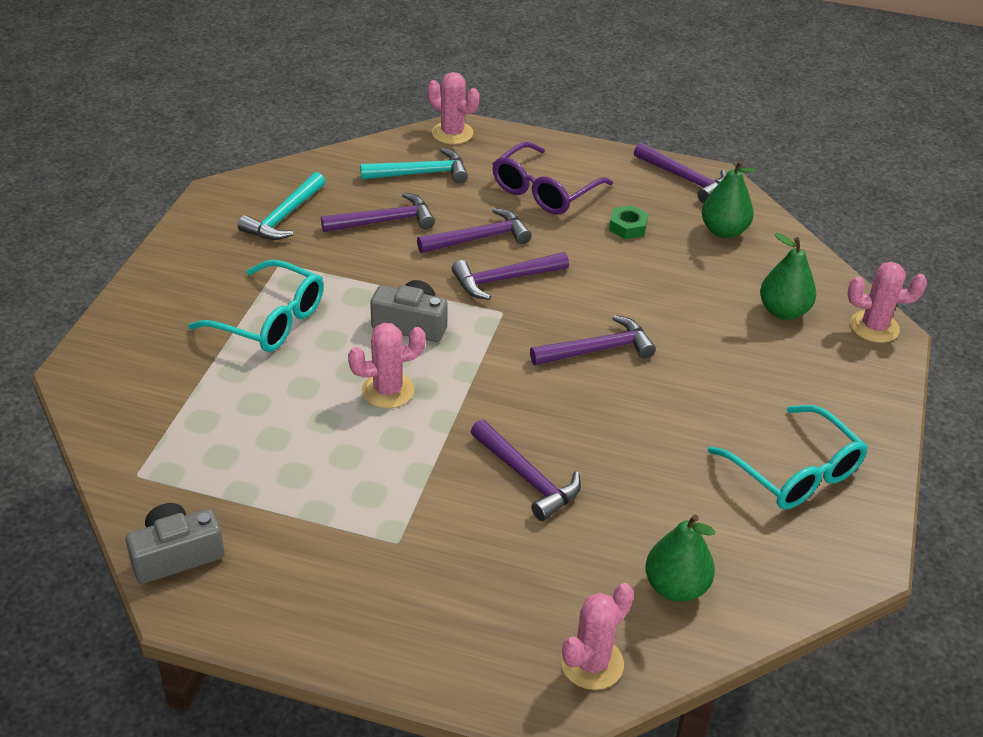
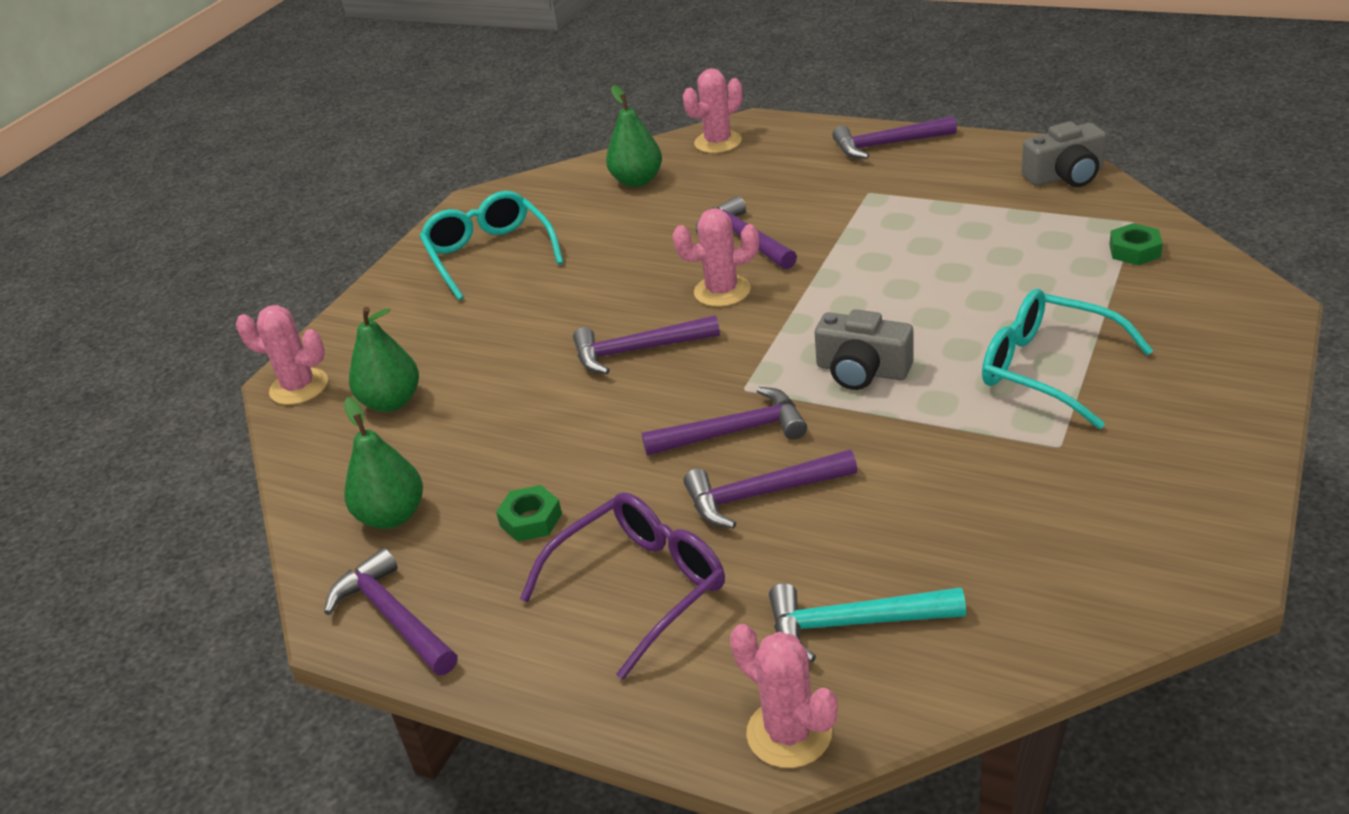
camera: 165 degrees left, 5 degrees down
(153, 437) = (1134, 251): none -> green nut
(284, 216) = (1079, 527): turquoise hammer -> none
(384, 221) = (911, 521): purple hammer -> purple hammer (887, 145)
(388, 390) = (886, 301): pink cactus -> pink cactus (722, 291)

